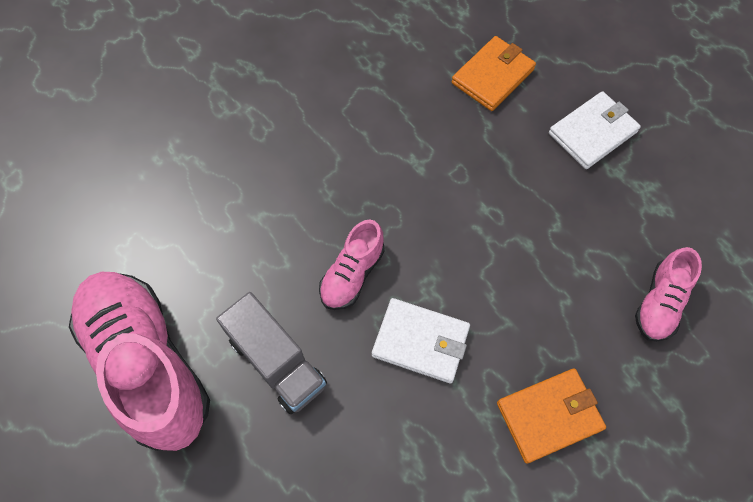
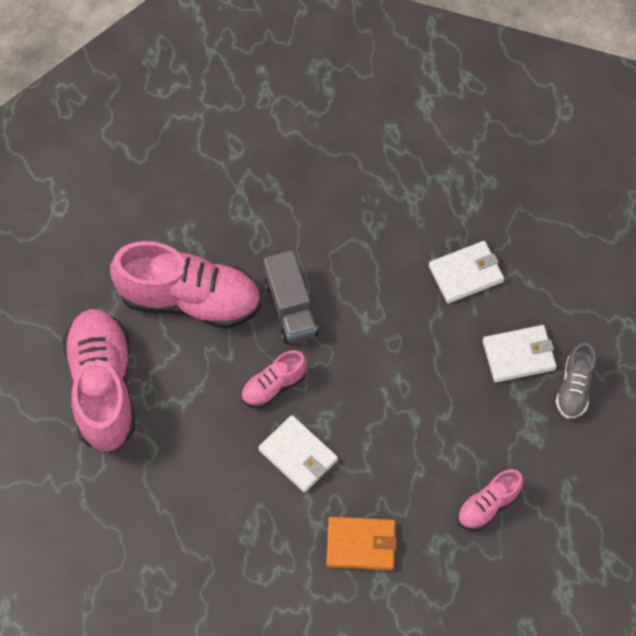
camera: 25 degrees right, 0 degrees up
(210, 219) = (190, 299): none -> pink shoe
(277, 362) = (191, 424): grey truck -> grey truck (290, 307)
(493, 76) = (466, 274): orange wallet -> white wallet
(667, 141) = (574, 388): none -> grey shoe

